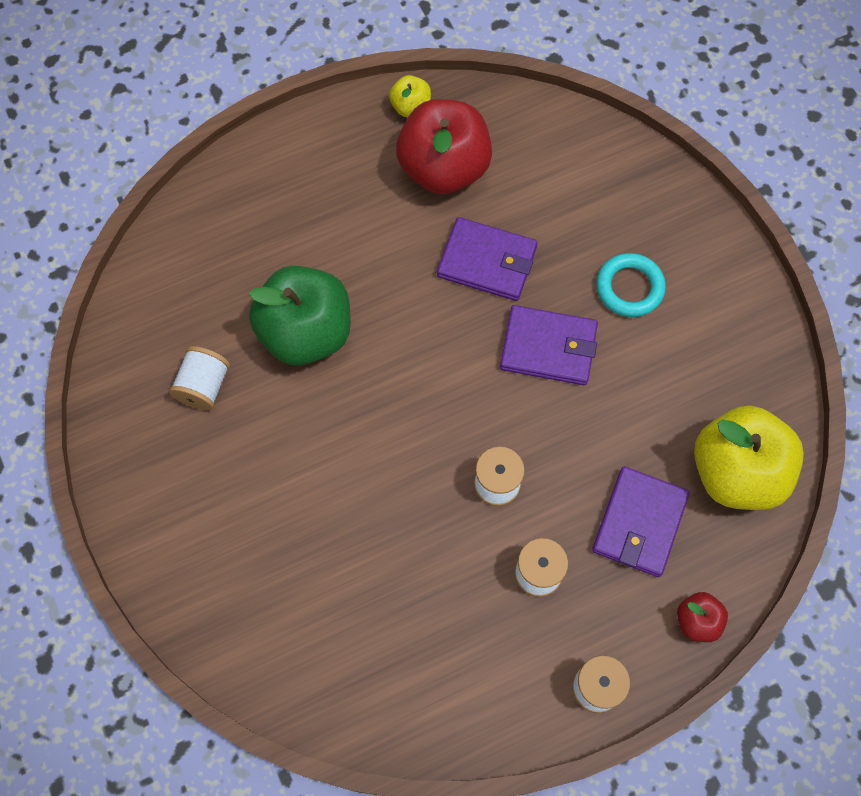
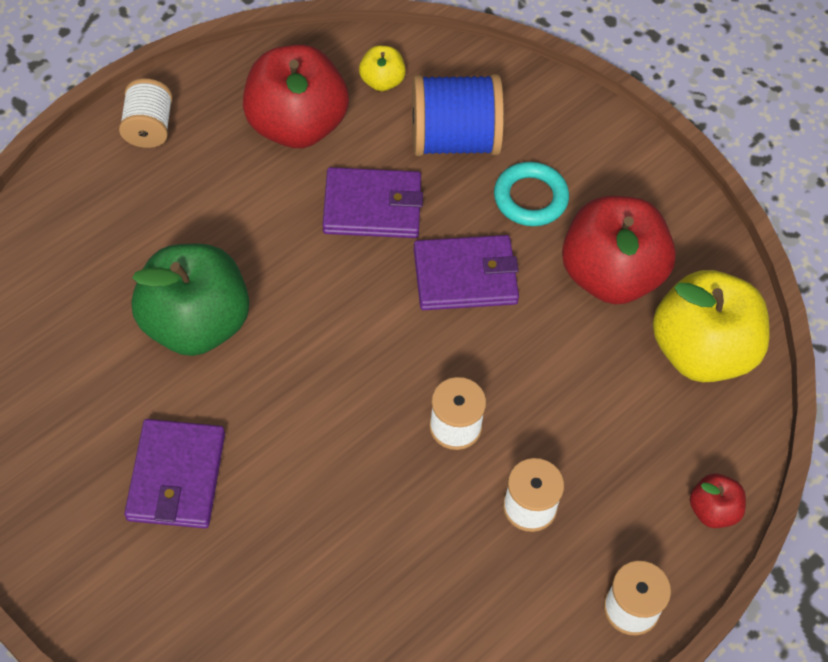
camera: 20 degrees left, 10 degrees down
(204, 386) = (95, 408): white spool -> white spool (149, 128)
(410, 107) = (242, 73): yellow apple -> yellow apple (382, 81)
(578, 215) = (454, 140): none -> blue spool
(639, 523) = (619, 428): purple wallet -> purple wallet (176, 477)
(678, 379) = (610, 275): none -> red apple

